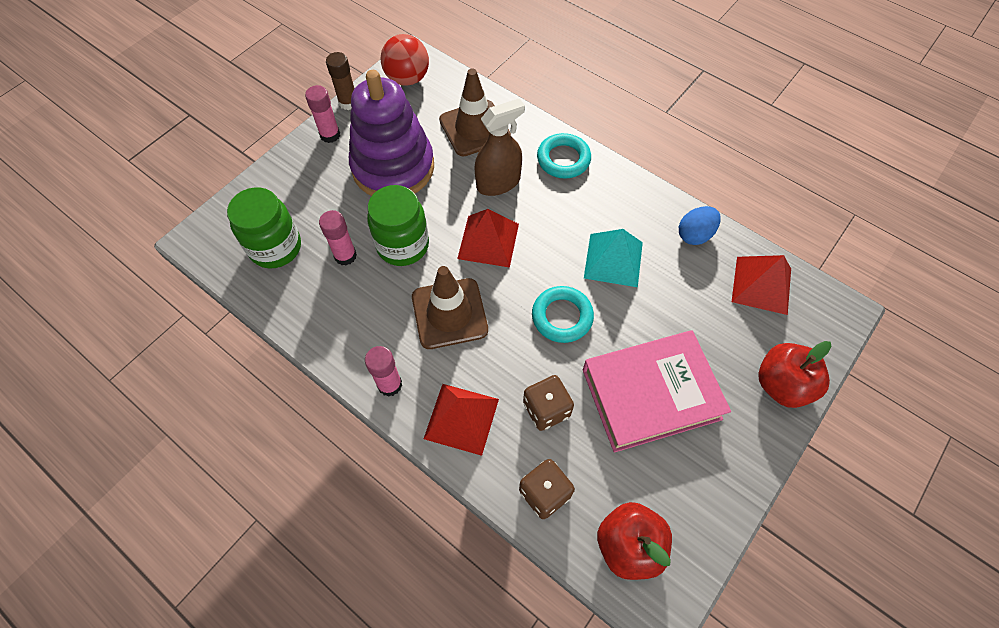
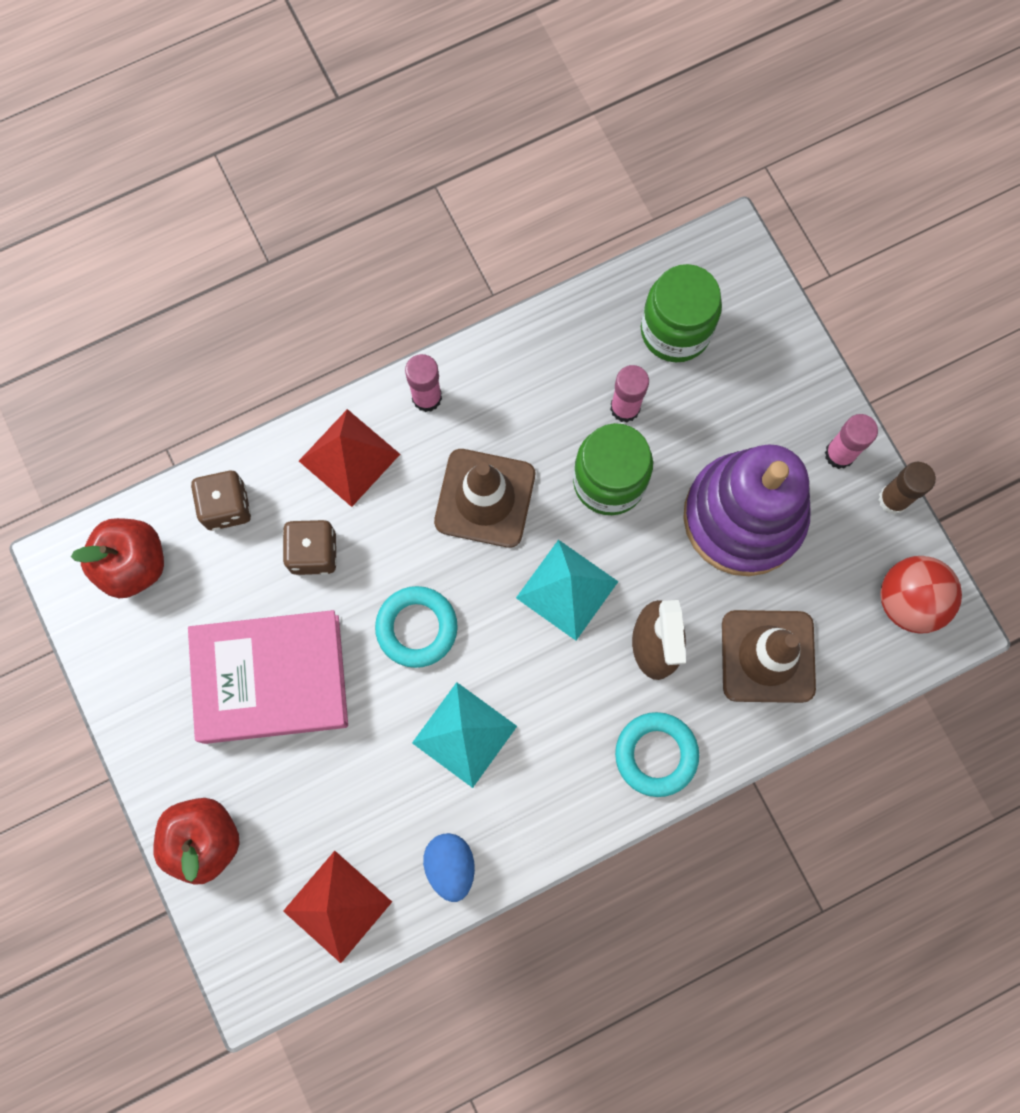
camera: 115 degrees right, 15 degrees up
(488, 241) = (567, 589): red pyramid -> turquoise pyramid
(651, 394) = (271, 678): pink book -> pink book turned 75 degrees clockwise

